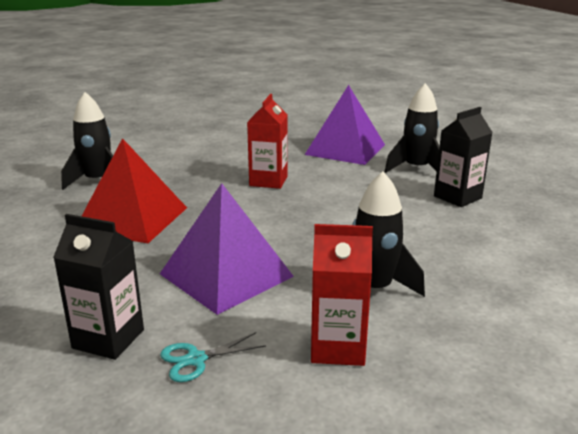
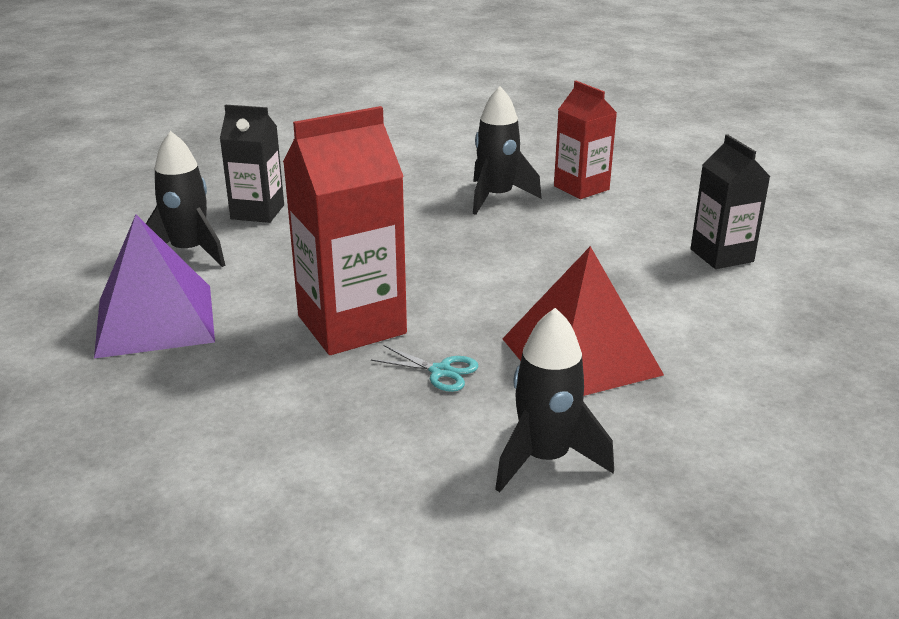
camera: 130 degrees left, 5 degrees up
(196, 359) = (674, 220): turquoise scissors -> turquoise scissors (440, 371)
(226, 275) = (577, 254): purple pyramid -> none
(268, 181) = (351, 325): red carton -> red carton, size x1.63

